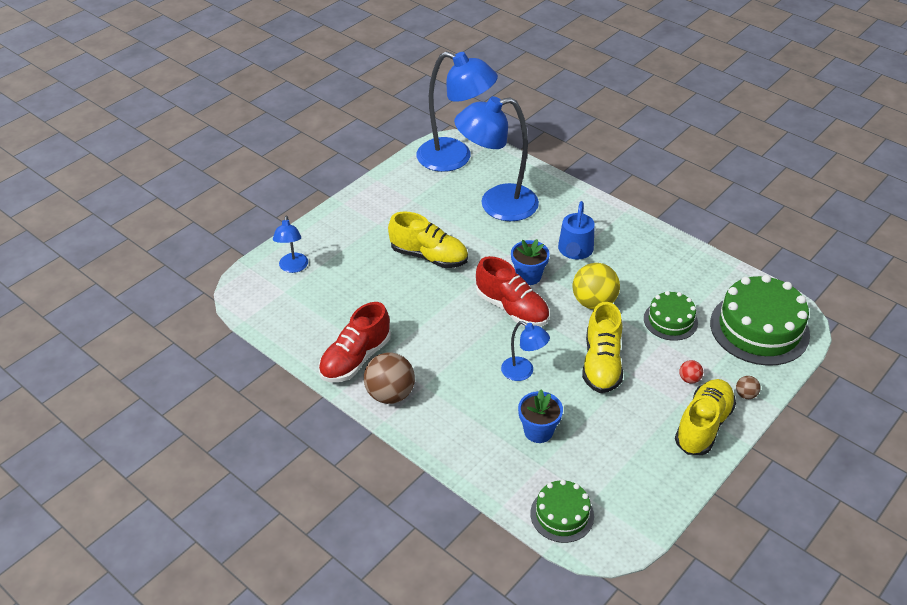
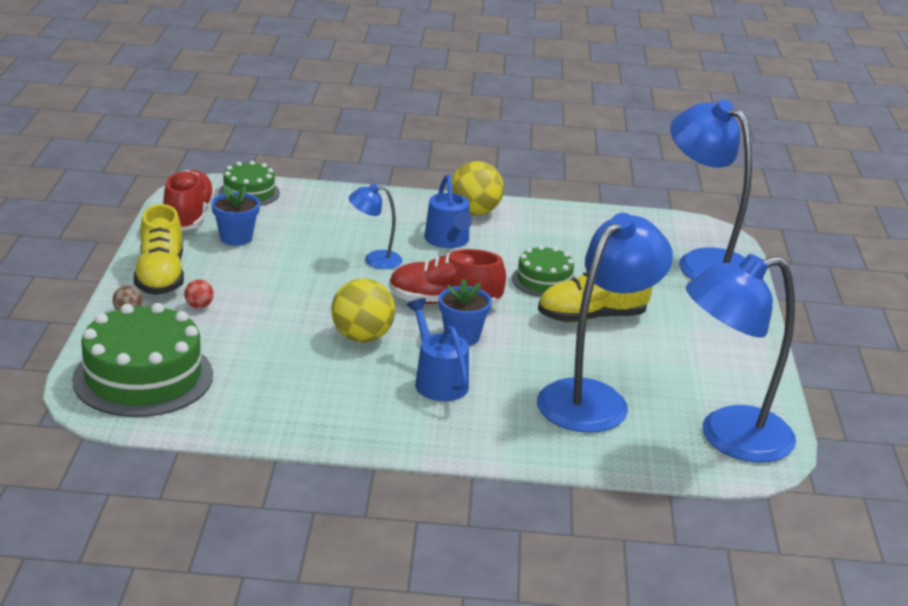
camera: 140 degrees right, 15 degrees down
(293, 267) = (703, 262): blue lamp -> blue lamp, size x2.09
(355, 359) = (537, 223): red shoe -> red shoe (188, 216)
(390, 394) = (474, 212): brown ball -> yellow ball
(447, 369) = (448, 241): none -> blue watering can
(538, 431) = (317, 229): blue flower pot -> blue flower pot (236, 238)
(601, 364) = (303, 289): yellow shoe -> none
(670, 320) = (258, 349): green cake -> green cake (544, 281)

